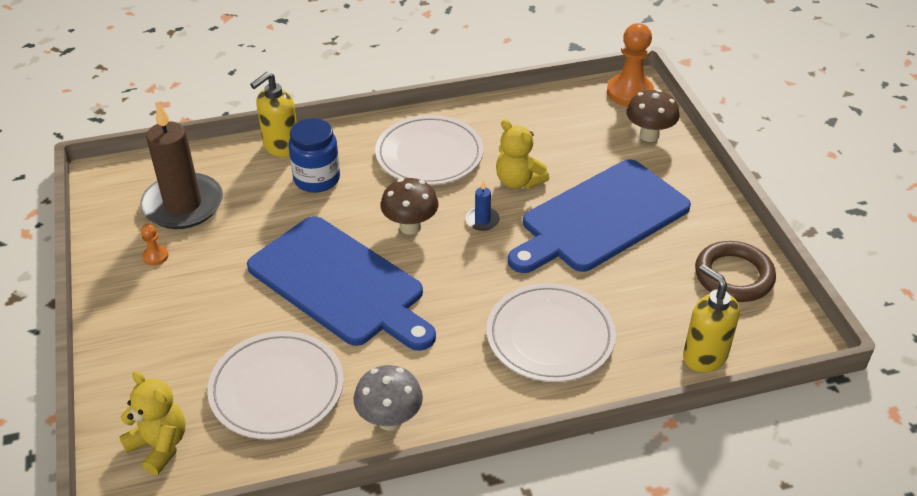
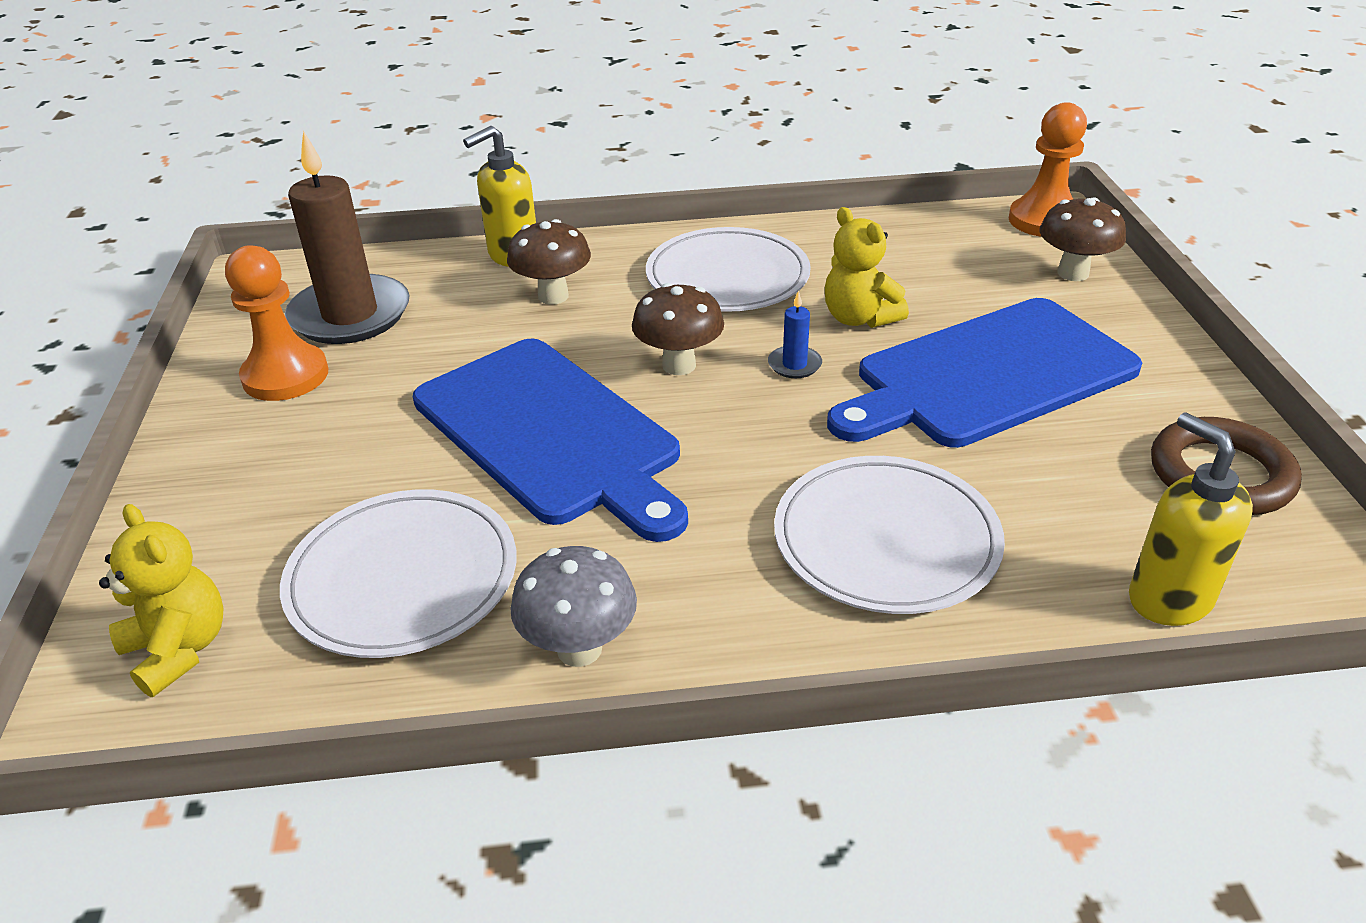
camera: 10 degrees right, 5 degrees down
(155, 256) = (285, 376): orange pawn -> orange pawn, size x2.19
(317, 179) = (553, 296): blue jar -> brown mushroom

